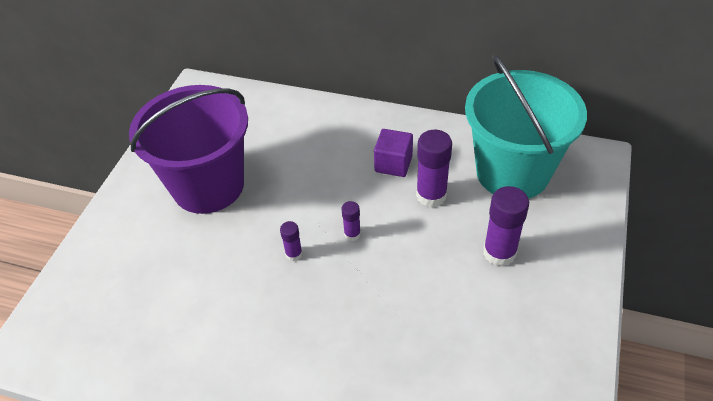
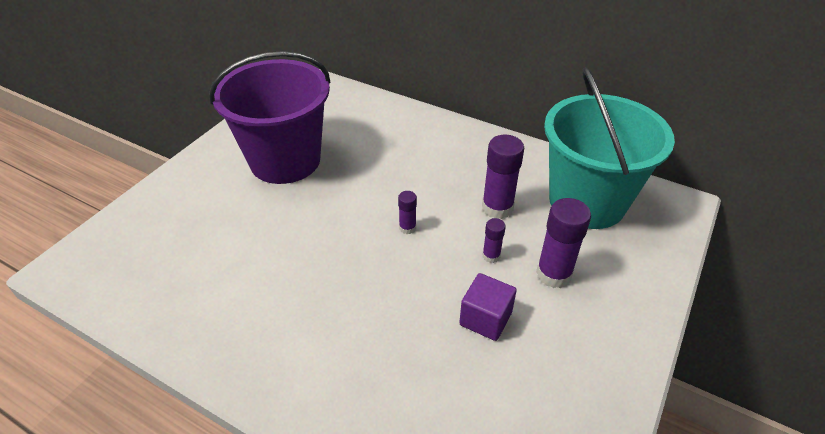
camera: 10 degrees right, 5 degrees down
(294, 254) = (344, 235): purple glue stick -> purple glue stick (491, 256)
(393, 164) = (467, 173): purple cube -> purple cube (485, 319)

